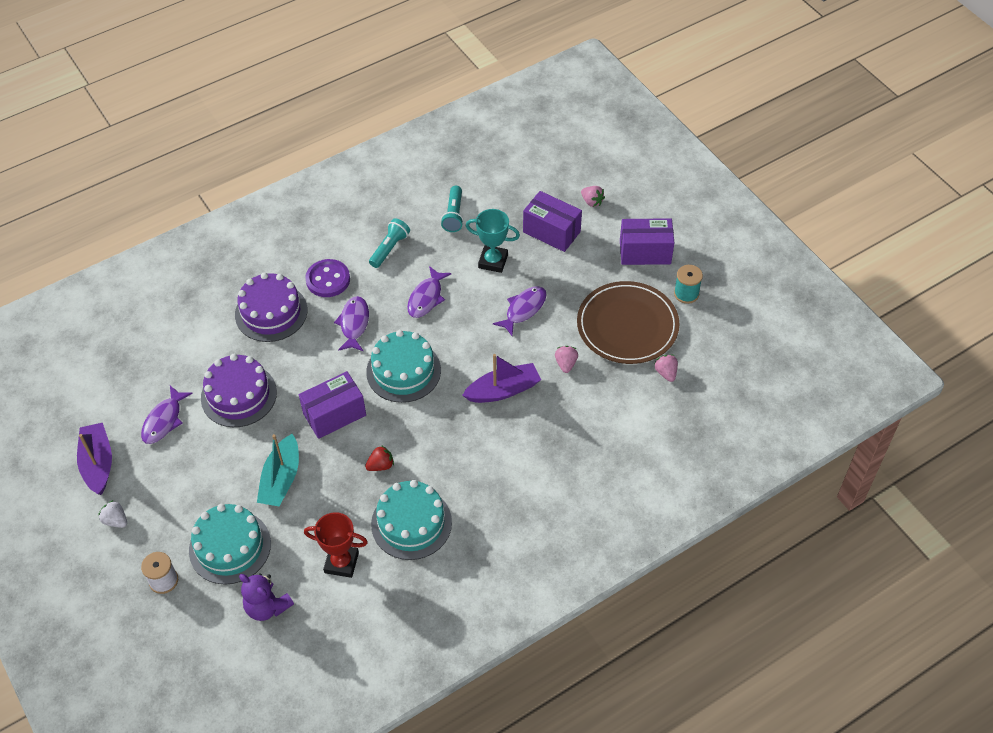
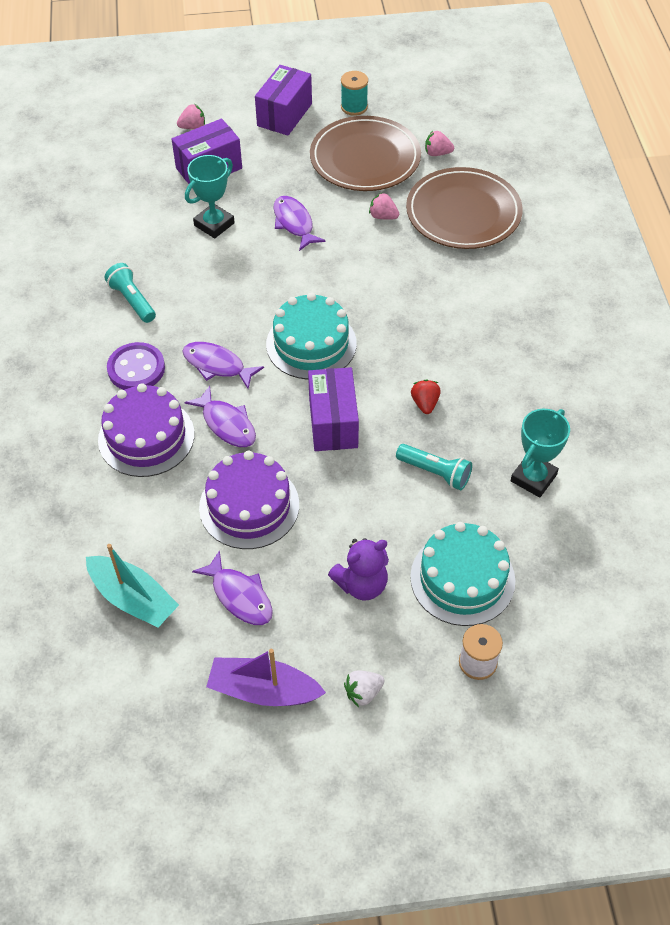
camera: 65 degrees left, 0 degrees up
(267, 607) = (560, 565): purple teddy bear -> purple teddy bear (361, 584)
(281, 479) = (394, 500): turquoise boat -> turquoise boat (133, 598)
(341, 562) = (533, 478): red trophy -> turquoise trophy
(411, 523) = (512, 401): turquoise cake -> none
(426, 298) = (224, 293): purple fish -> purple fish (226, 424)
(454, 215) = (127, 233): turquoise flashlight -> turquoise flashlight (435, 472)
(503, 390) = (386, 273): purple boat -> none
(604, 417) = (463, 213): none -> brown plate

